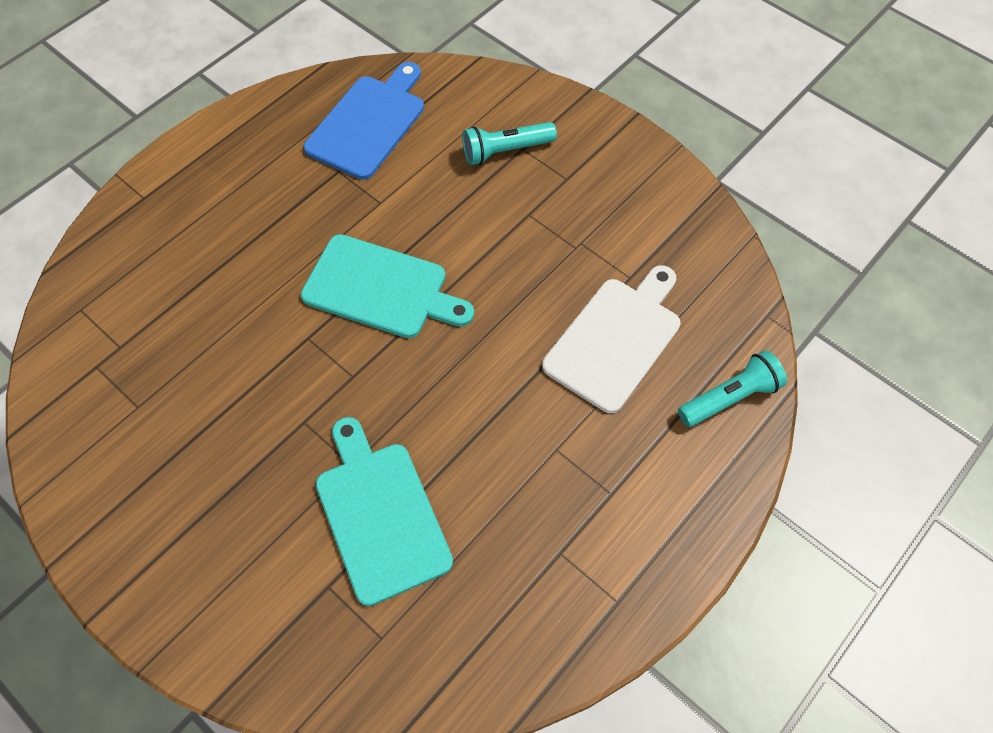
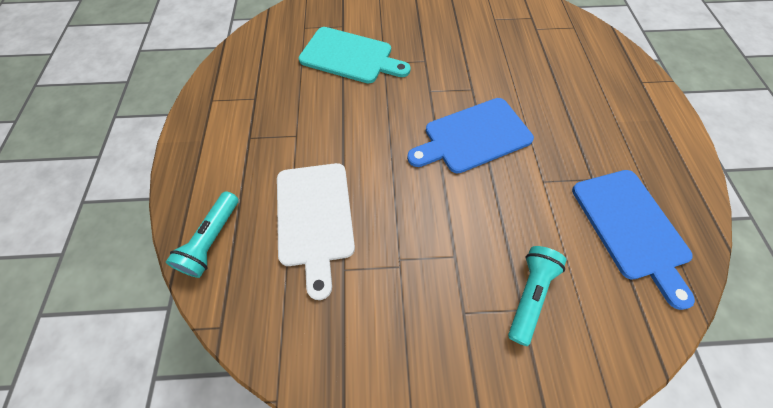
camera: 135 degrees right, 0 degrees up
(381, 289) = (473, 136): turquoise cutting board -> blue cutting board

